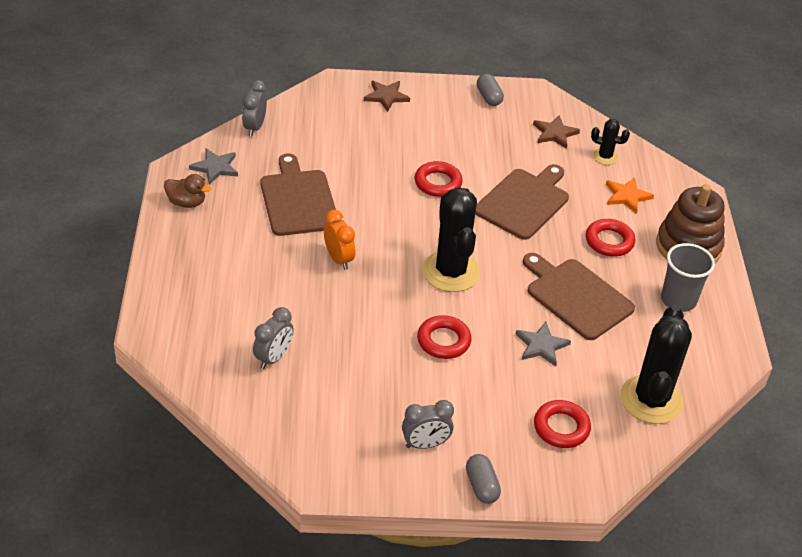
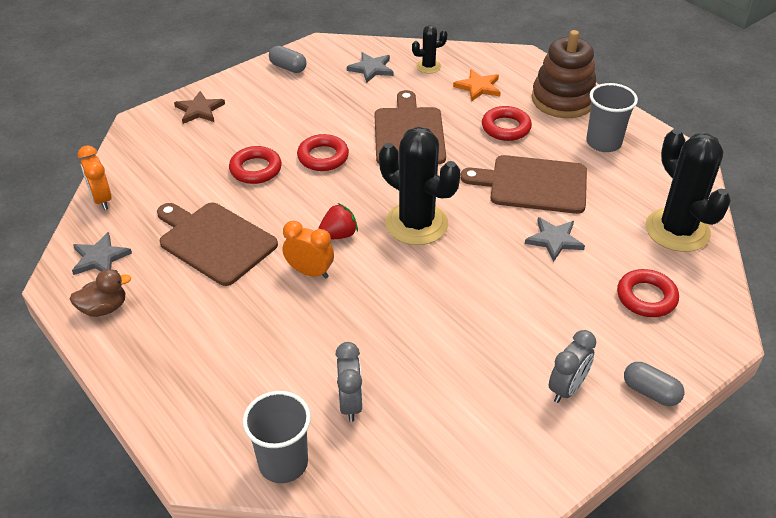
camera: 35 degrees left, 0 degrees up
(197, 364) = (283, 463): none -> grey cup
(254, 127) = (101, 199): grey clock -> orange clock
(385, 246) = (338, 235): none -> red strawberry
(443, 341) = (477, 286): red ring -> red ring (255, 169)
(555, 133) = (371, 69): brown star -> grey star

